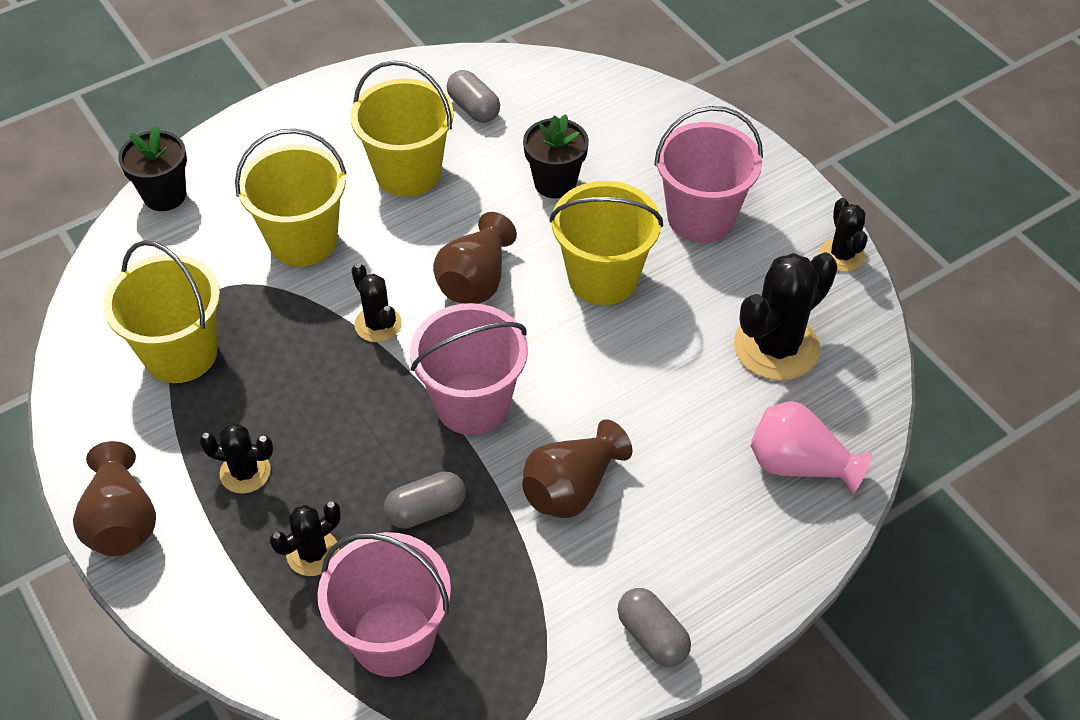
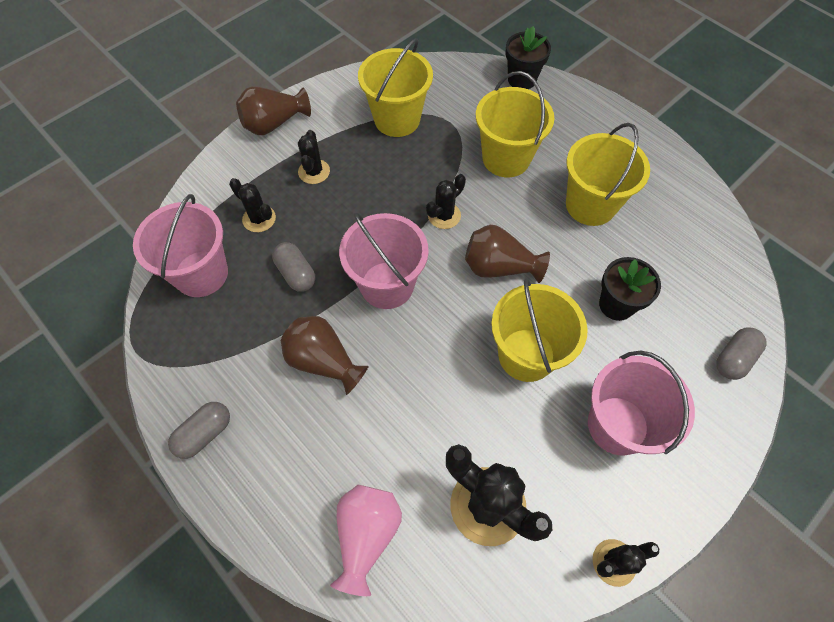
camera: 80 degrees right, 10 degrees up
(474, 108) = (675, 234): grey capsule -> grey capsule (733, 359)

